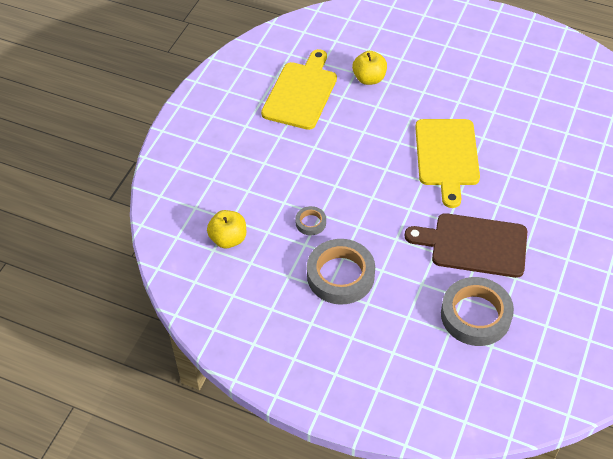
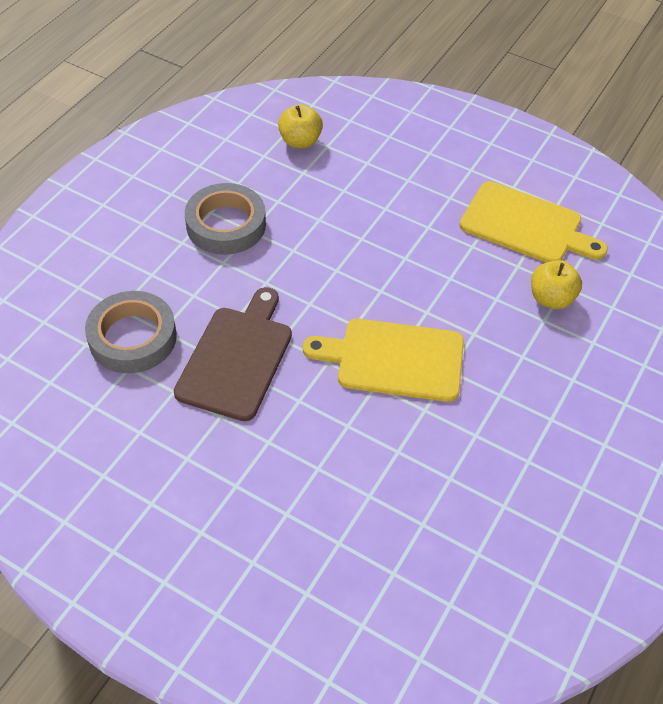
camera: 95 degrees right, 0 degrees up
(310, 223) = (308, 209): grey tape -> none

